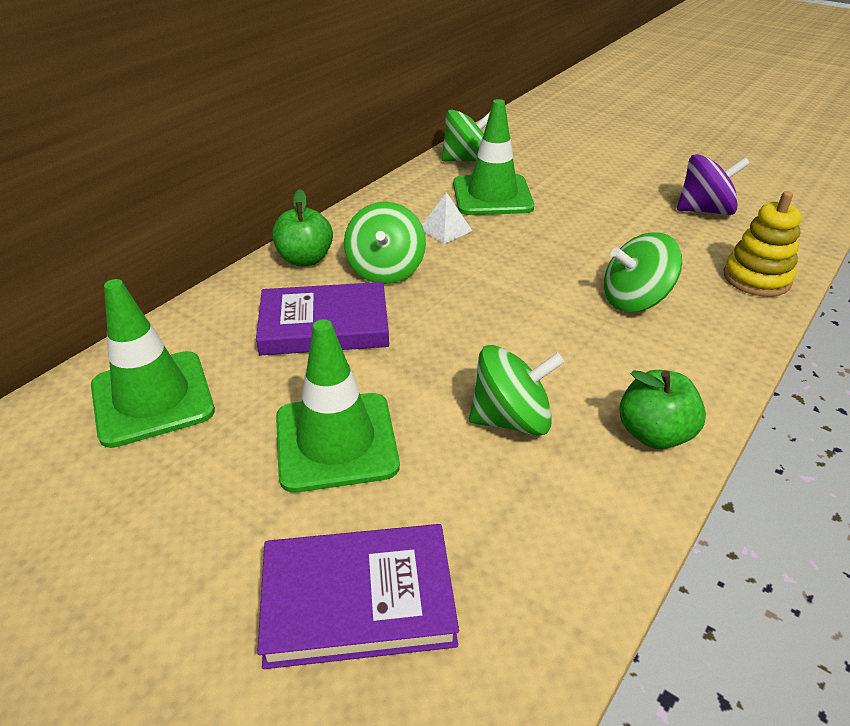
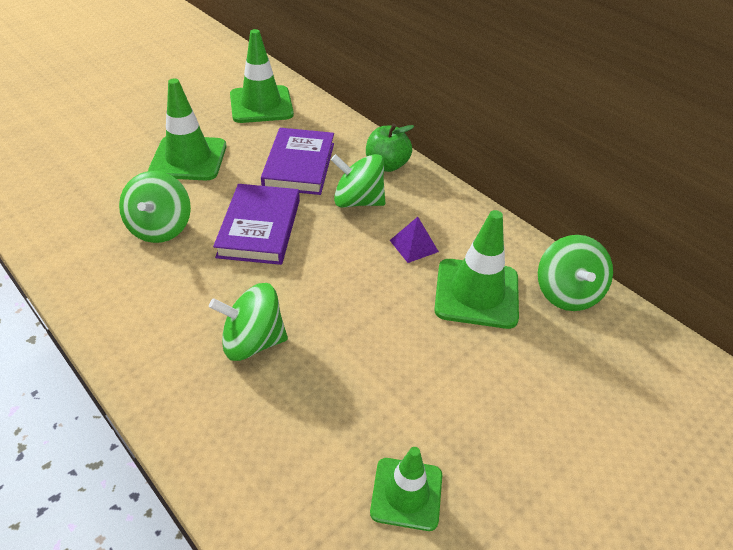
camera: 100 degrees right, 5 degrees up
(358, 600) = (85, 154): purple book -> purple book (259, 228)
(445, 229) = (414, 246): white pyramid -> purple pyramid
(635, 300) = (253, 342): green spinning top -> green spinning top turned 90 degrees counterclockwise
(654, 434) = (101, 291): green apple -> none
(705, 210) = (406, 493): purple spinning top -> green traffic cone
(756, 278) = (242, 468): yellow stacking toy -> none

